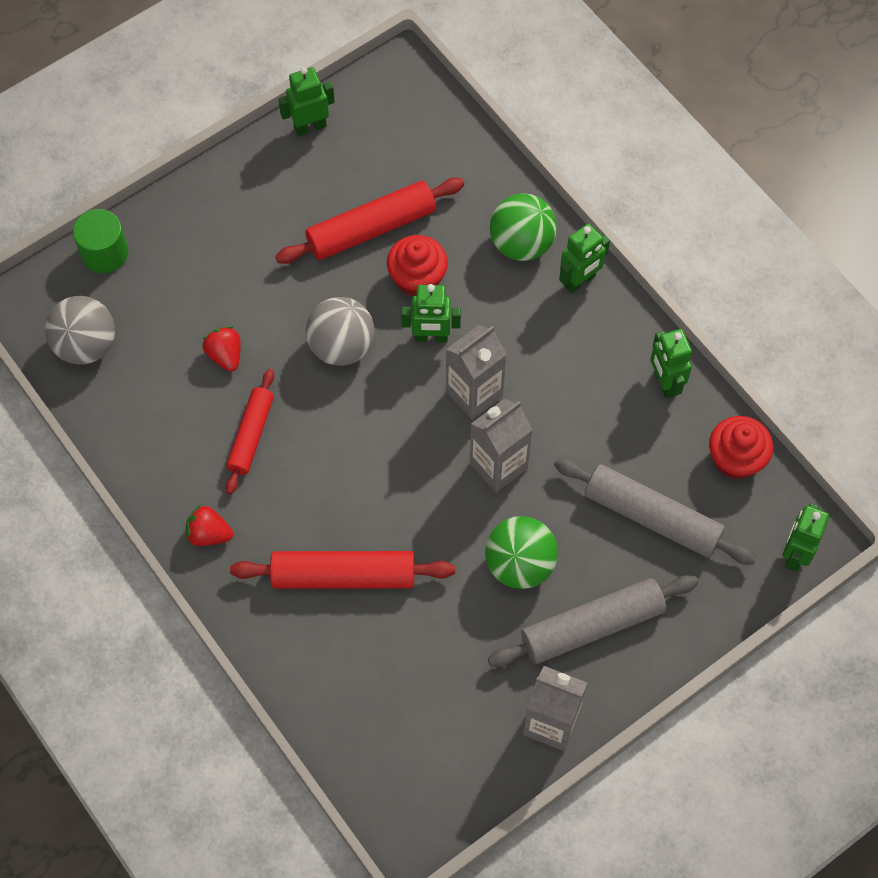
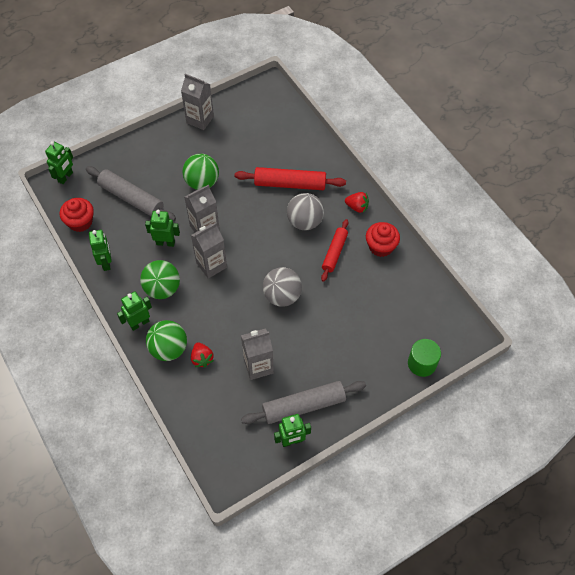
camera: 175 degrees left, 5 degrees down
(86, 345) = (428, 308): grey ball -> grey ball (305, 222)
(225, 355) = (348, 296): red strawberry -> red strawberry (202, 358)
(371, 229) = (258, 366): red rolling pin -> grey carton
(417, 278) = (234, 332): red cupcake -> red cupcake (380, 246)
(431, 337) = (231, 297): green robot -> green robot (165, 243)
(553, 343) = (162, 289): none -> green ball
(592, 626) = (172, 155): grey rolling pin -> grey rolling pin (304, 406)

